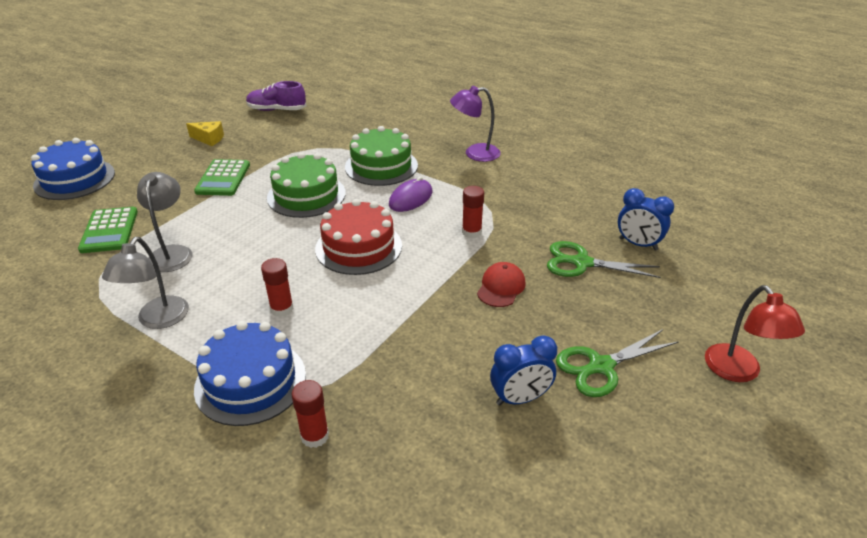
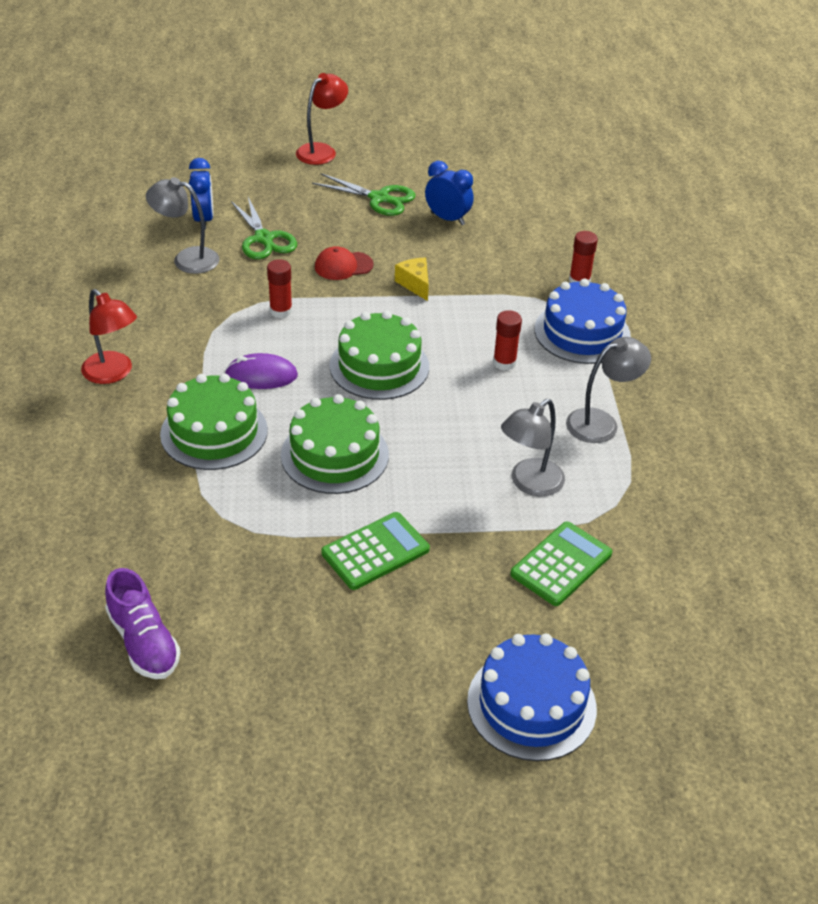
camera: 130 degrees left, 5 degrees up
(209, 139) = (301, 649): yellow cheese -> yellow cheese (415, 284)
(358, 247) = (379, 366): red cake -> green cake
(475, 153) = (113, 374): purple lamp -> red lamp
(582, 217) = (187, 259): none -> grey lamp

